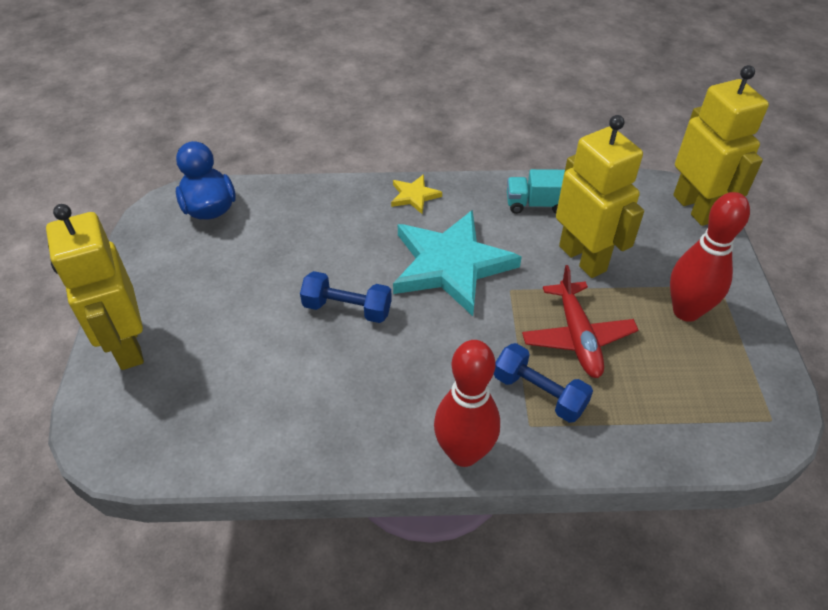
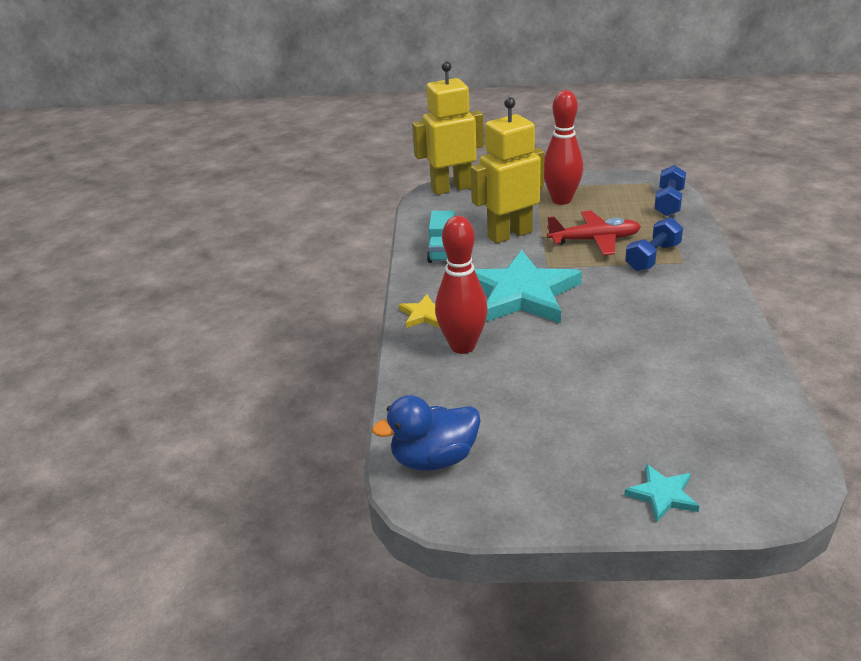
camera: 85 degrees left, 15 degrees down
(127, 346) = (662, 495): yellow robot -> turquoise star
(347, 308) = (582, 348): blue dumbbell -> blue dumbbell (668, 203)
(464, 453) = (718, 288): red bowling pin -> red bowling pin (462, 346)

